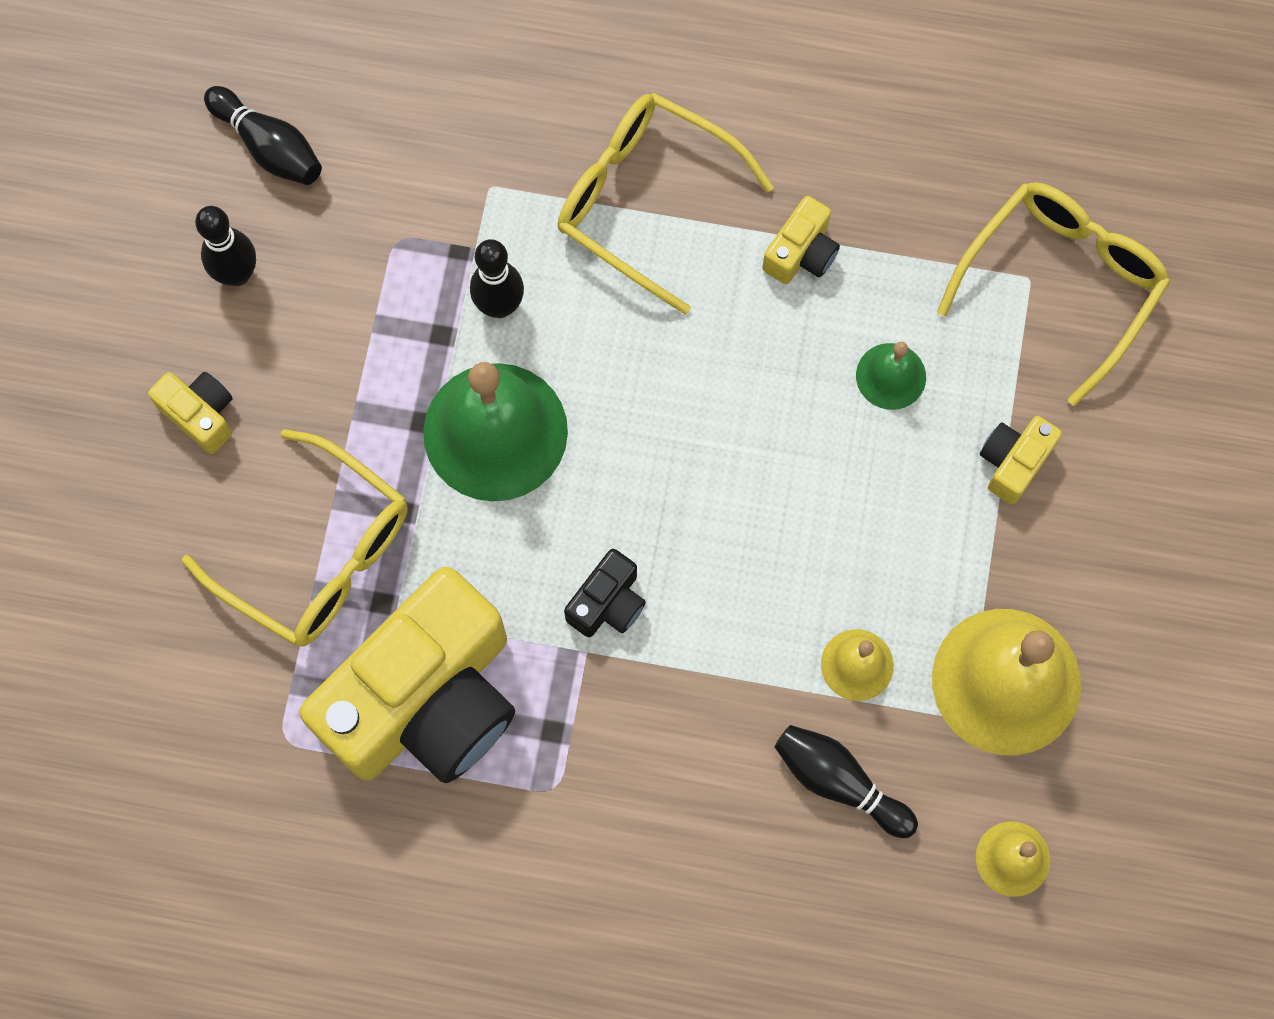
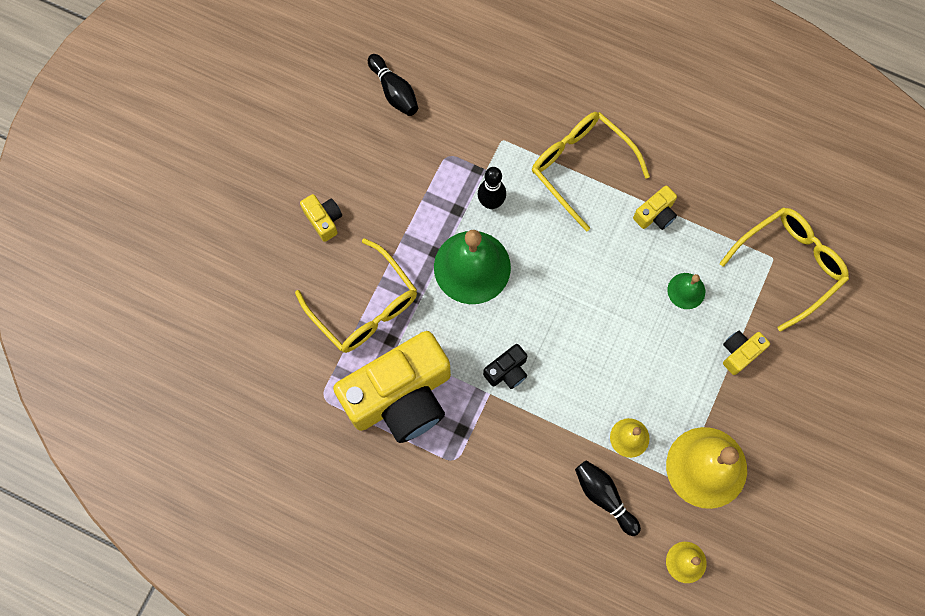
camera: 15 degrees right, 0 degrees up
(237, 274) = (361, 152): black bowling pin -> none

